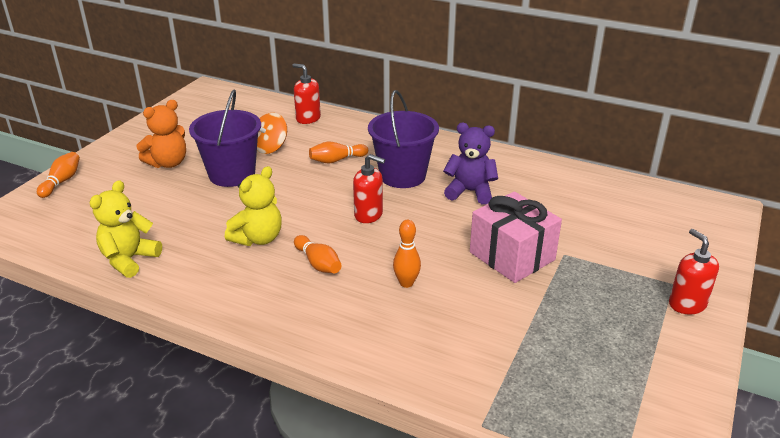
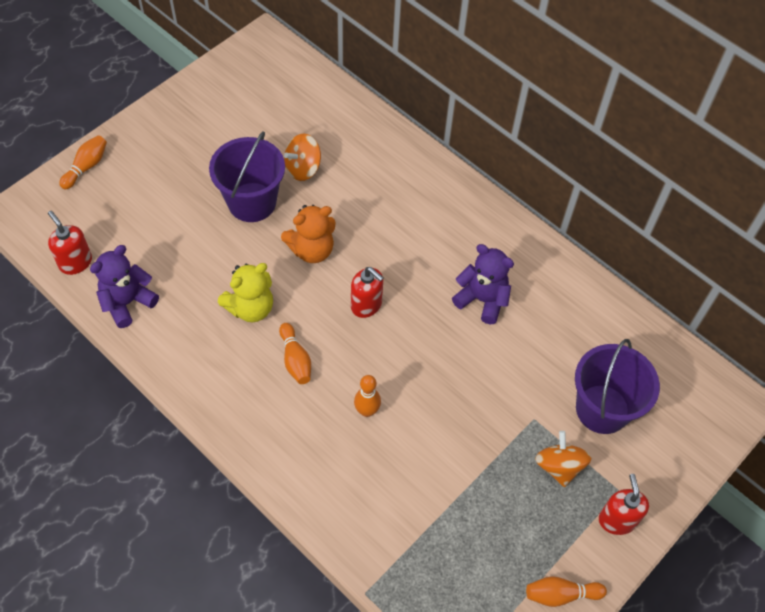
camera: 15 degrees right, 25 degrees up
(129, 259) = (127, 302): yellow teddy bear -> purple teddy bear
(168, 163) = (194, 165): orange teddy bear -> orange teddy bear (311, 250)
(308, 118) = (358, 127): red soap dispenser -> red soap dispenser (75, 262)
(337, 160) = (364, 209): orange bowling pin -> orange bowling pin (561, 594)
(402, 176) = (423, 254): purple bucket -> purple bucket (602, 409)
(512, 256) = (482, 405): pink gift -> none
(608, 280) = (559, 466): none -> orange spinning top

